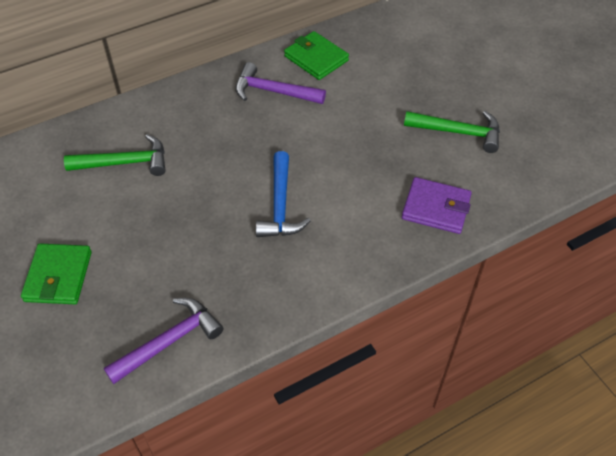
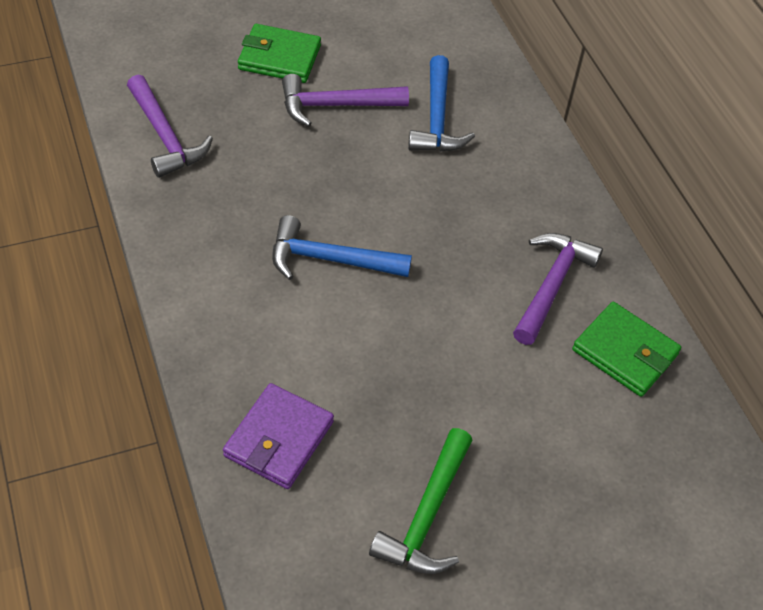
camera: 95 degrees right, 0 degrees up
(117, 227) = (335, 105): none -> purple hammer
(125, 162) = (437, 118): green hammer -> blue hammer
(316, 58) = (625, 352): green wallet -> green wallet turned 75 degrees clockwise

